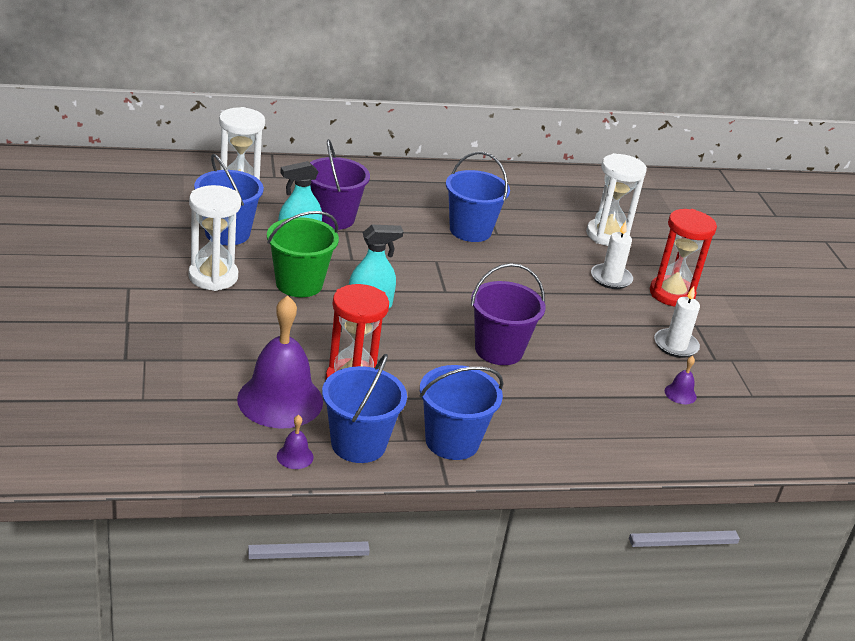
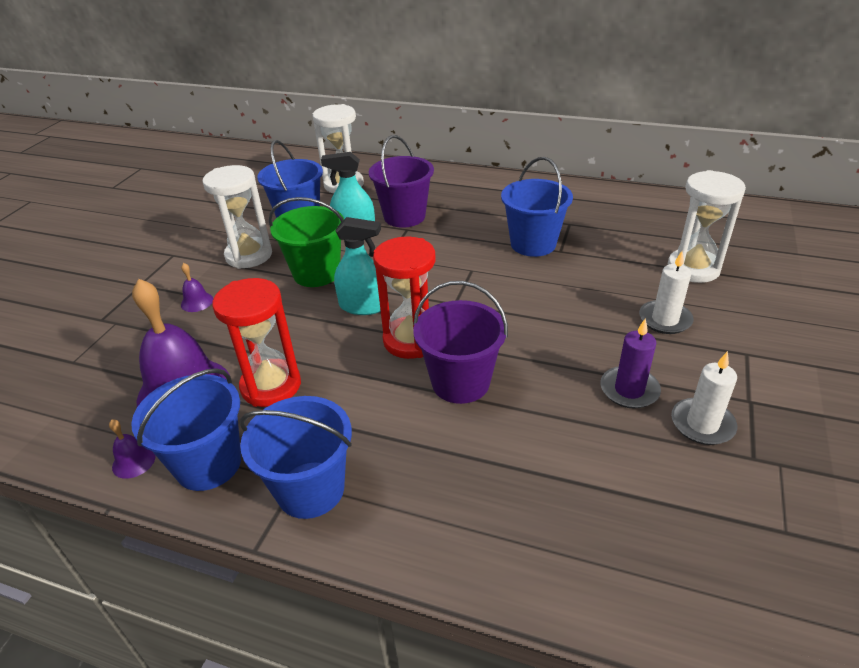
camera: 35 degrees right, 5 degrees up
(618, 332) = (629, 390): none -> purple candle
(672, 294) = (738, 352): red hourglass -> red hourglass (411, 340)
(680, 394) = (666, 499): purple bell -> purple bell (197, 302)

